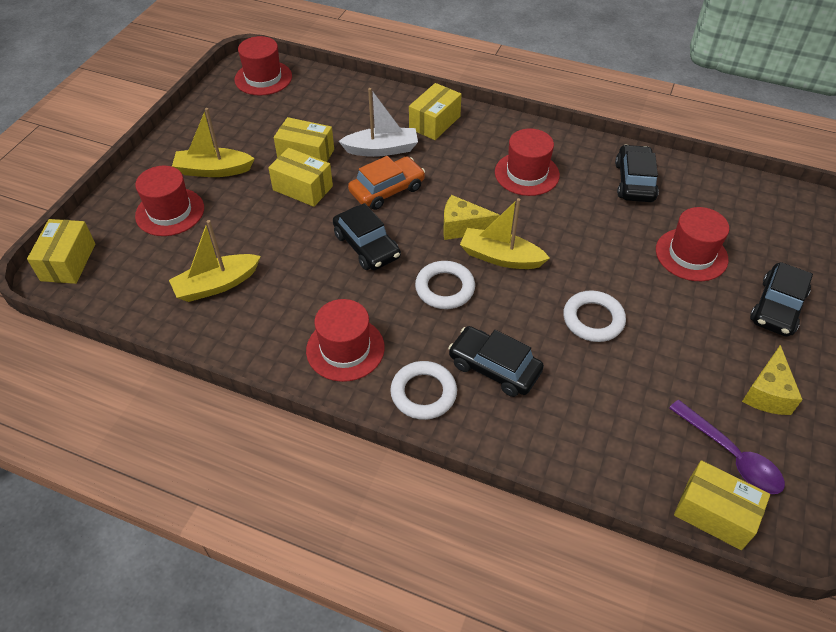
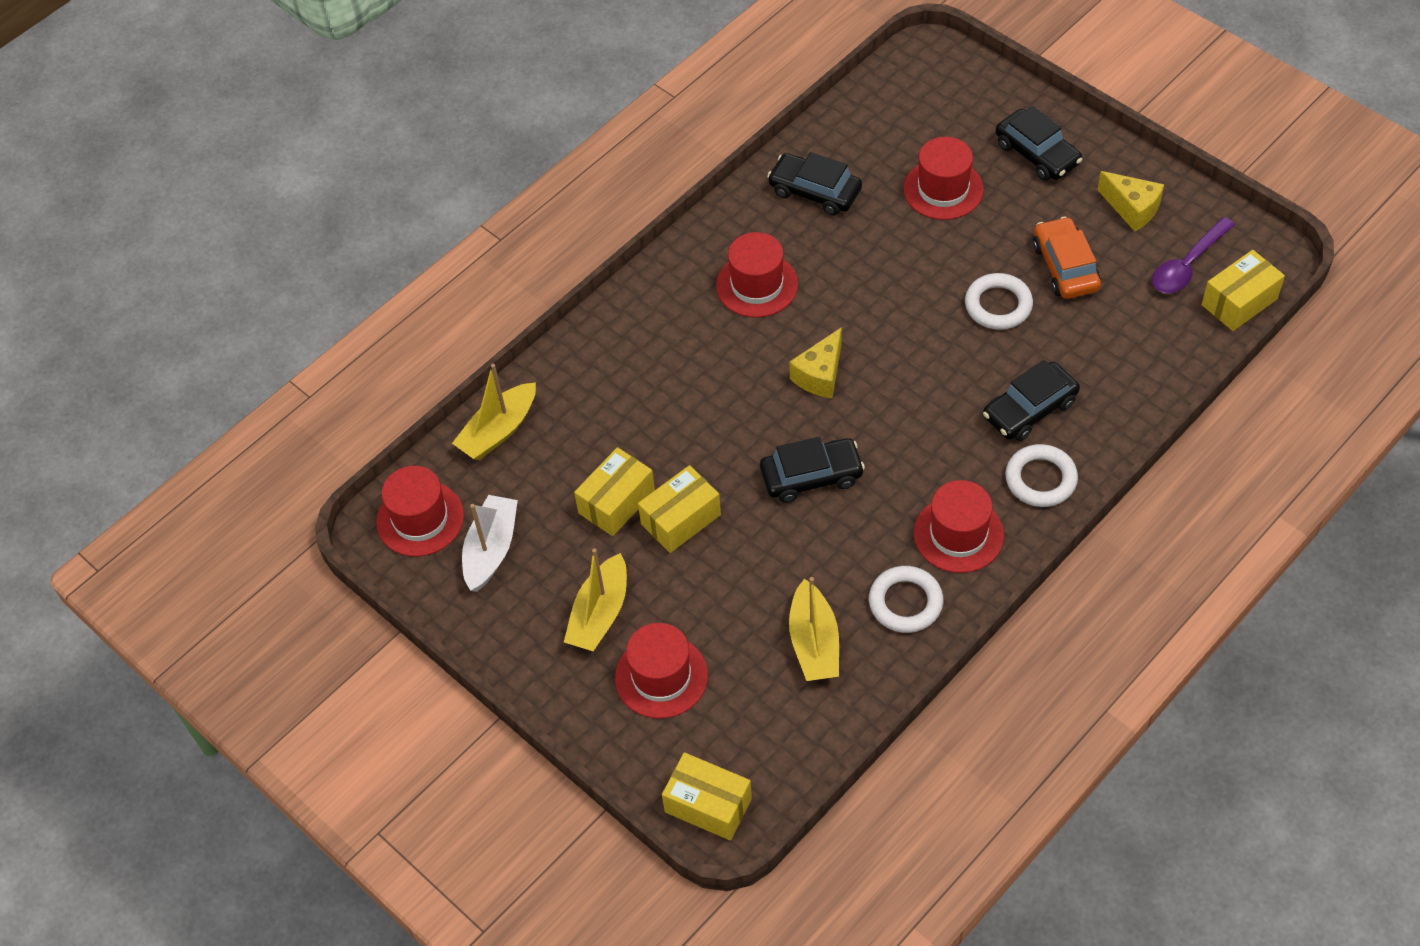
camera: 65 degrees left, 5 degrees up
(381, 149) = (645, 417): white boat -> white boat (491, 550)
(387, 190) = (724, 431): orange car -> orange car (1065, 267)
(434, 122) = (618, 347): yellow box -> none
(445, 288) = (906, 419): white ring -> white ring (905, 602)
(501, 257) = (881, 354): yellow boat -> yellow boat (499, 430)
(731, 455) = (1187, 265): purple spoon -> purple spoon turned 150 degrees clockwise

